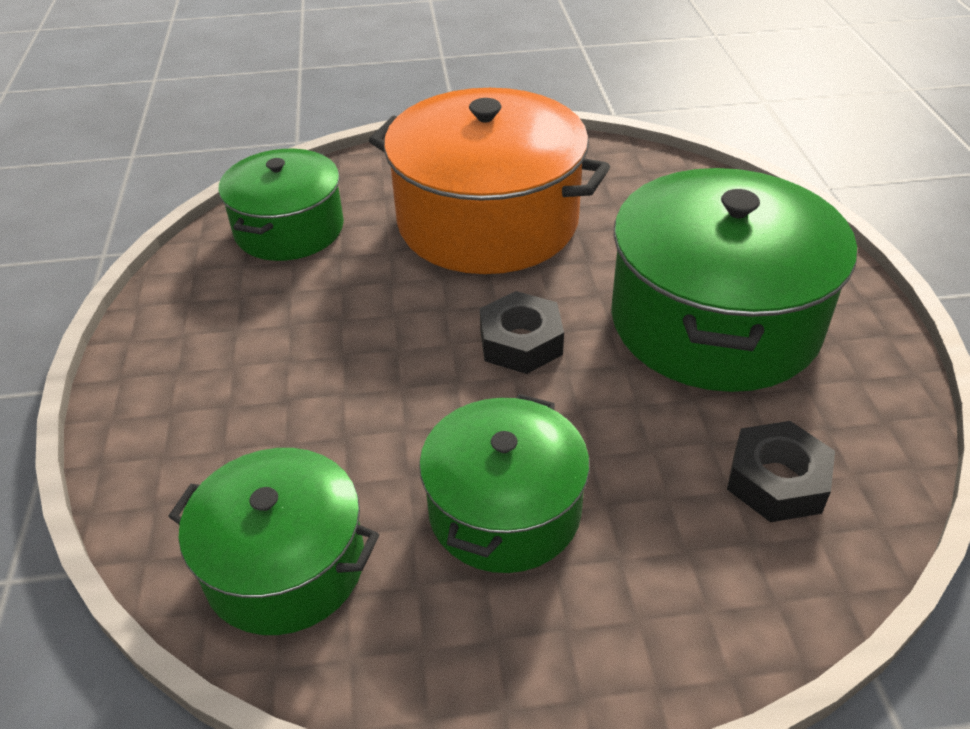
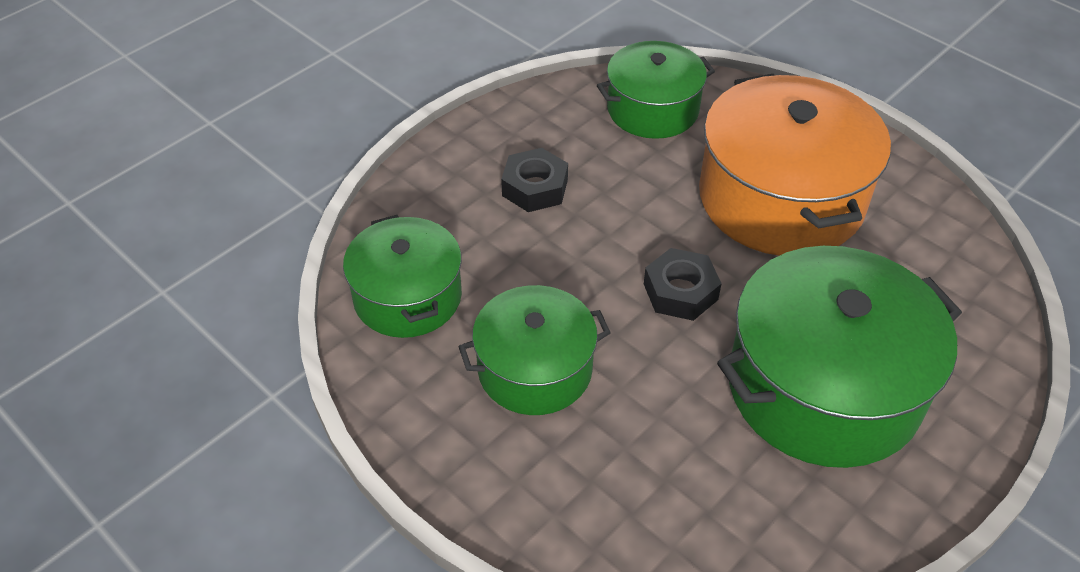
camera: 50 degrees right, 5 degrees up
(777, 481) = (699, 502): black nut -> black nut (535, 188)

